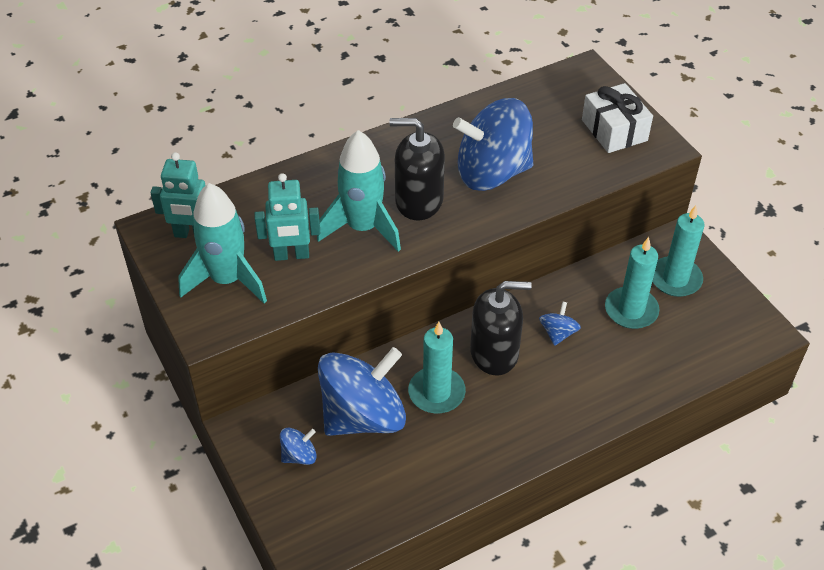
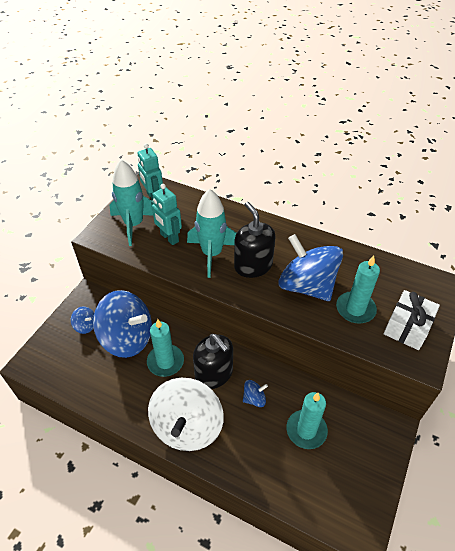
camera: 55 degrees right, 0 degrees up
(546, 416) = (187, 426): none -> white spinning top
(675, 279) = (356, 443): turquoise candle -> turquoise candle (355, 309)

